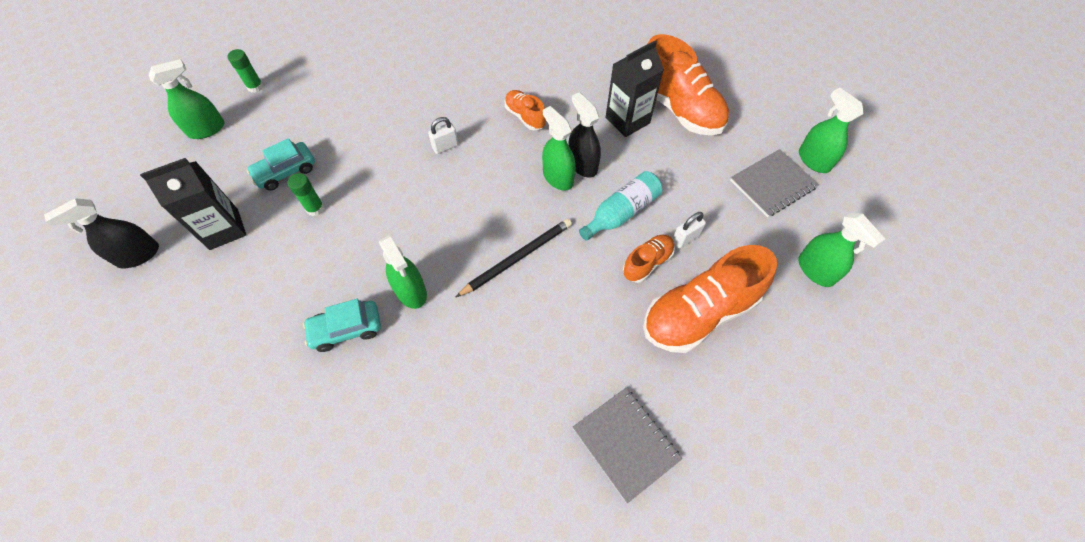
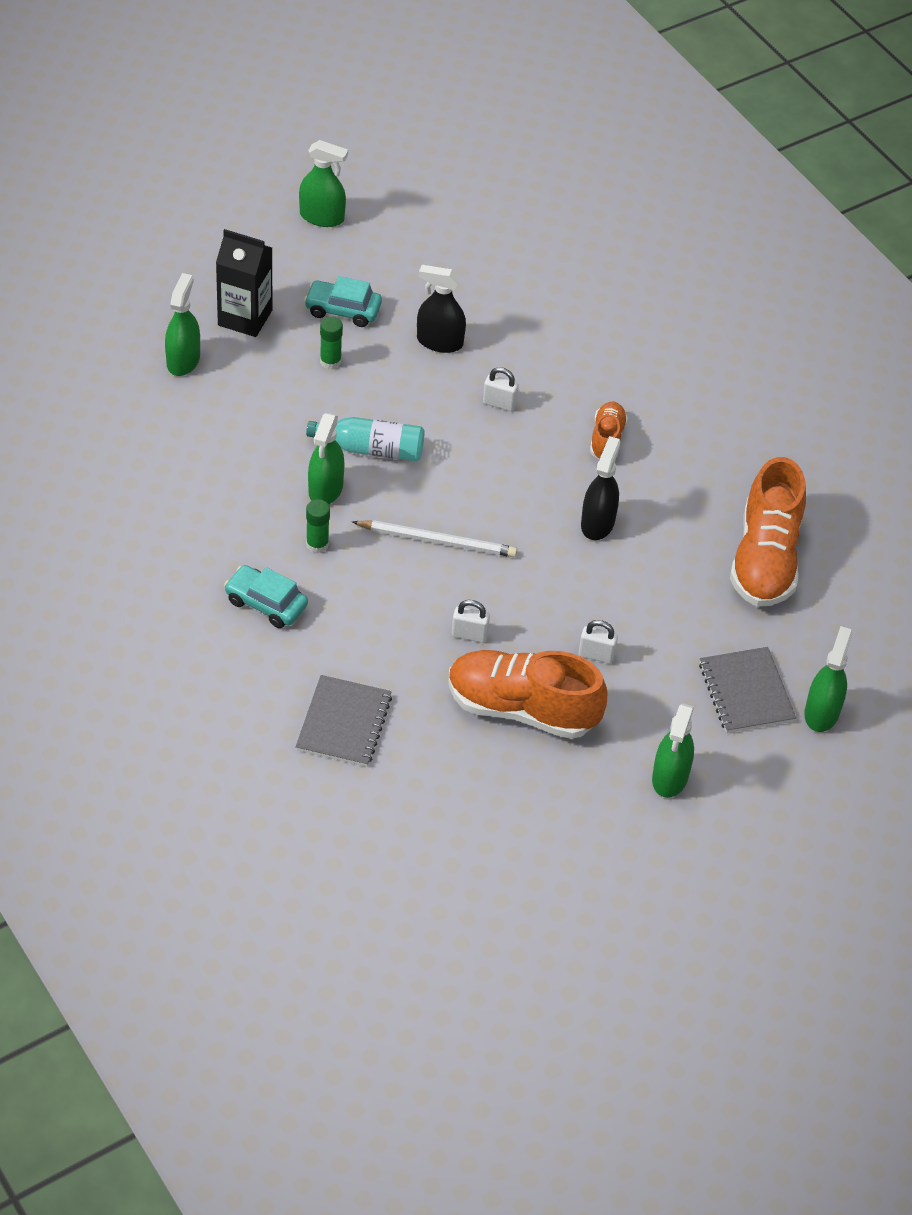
camera: 45 degrees right, 10 degrees down
(138, 255) = (165, 284): black spray bottle -> black spray bottle (439, 342)
(255, 87) = (405, 209): green glue stick -> green glue stick (317, 544)
(346, 329) = (248, 472): turquoise car -> turquoise car (266, 603)
(517, 258) = (438, 541): black pencil -> white pencil
(558, 177) = (560, 513): green spray bottle -> green spray bottle (183, 360)
(611, 298) = (469, 635): none -> white padlock
(621, 213) = (572, 588): turquoise bottle -> turquoise bottle (371, 449)
(627, 120) = (698, 525): black carton -> none
(647, 263) = (536, 640): orange shoe -> none
(772, 184) = (746, 692): grey notebook -> grey notebook turned 60 degrees clockwise

